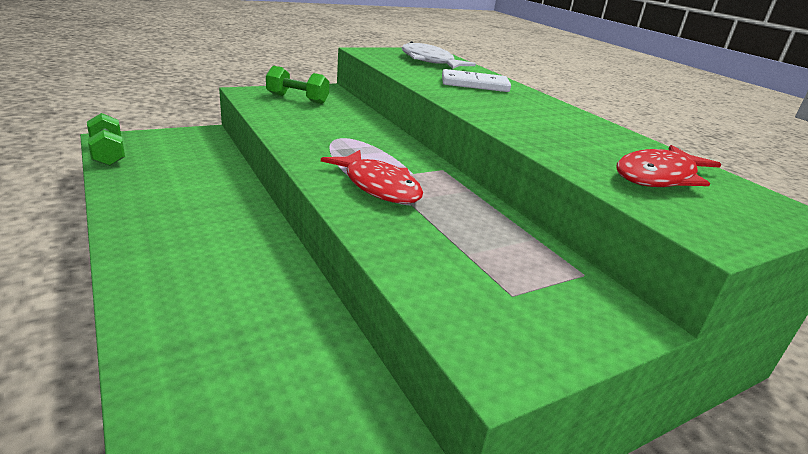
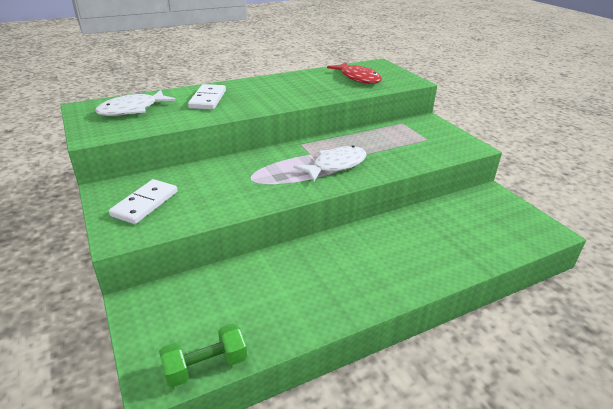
camera: 85 degrees left, 5 degrees up
(297, 99) = (145, 204): green dumbbell -> white domino
(378, 186) = (336, 165): red fish -> white fish

